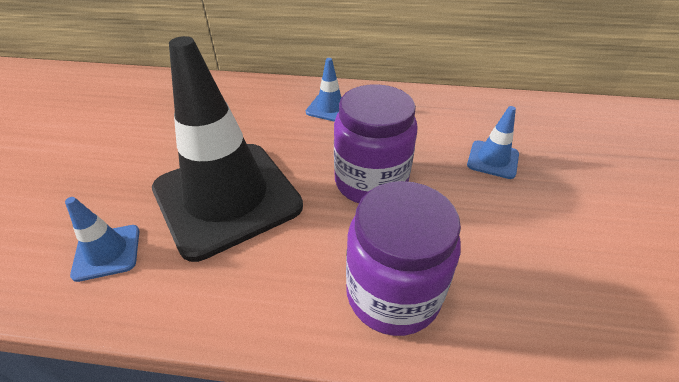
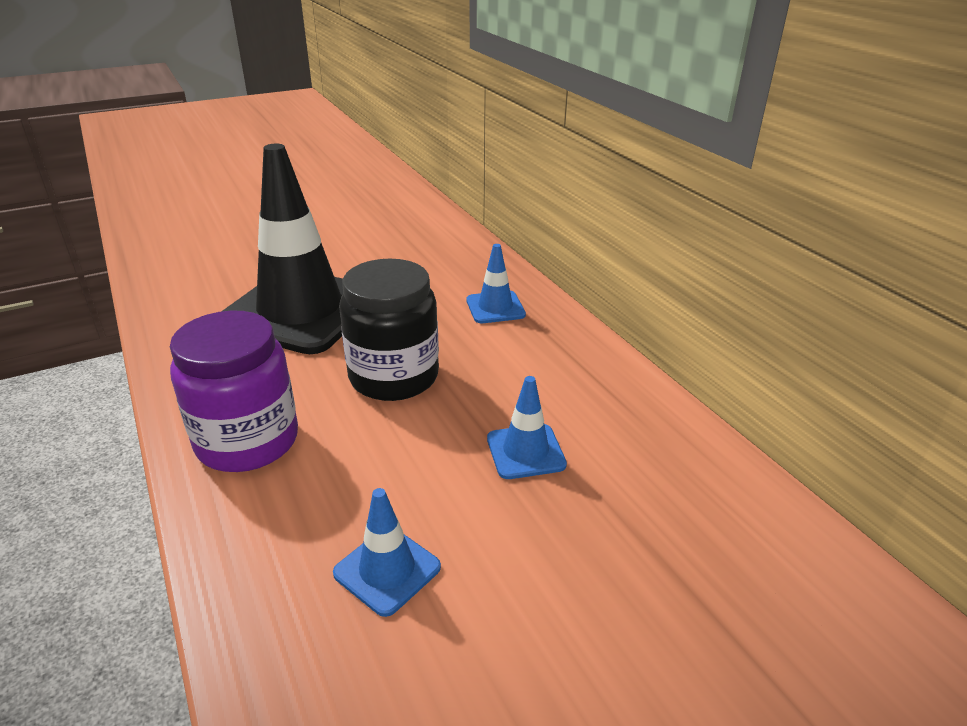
camera: 55 degrees right, 10 degrees down
(107, 252) = (202, 291): blue traffic cone -> blue traffic cone (387, 570)
(371, 182) = (394, 377): purple jar -> black jar

